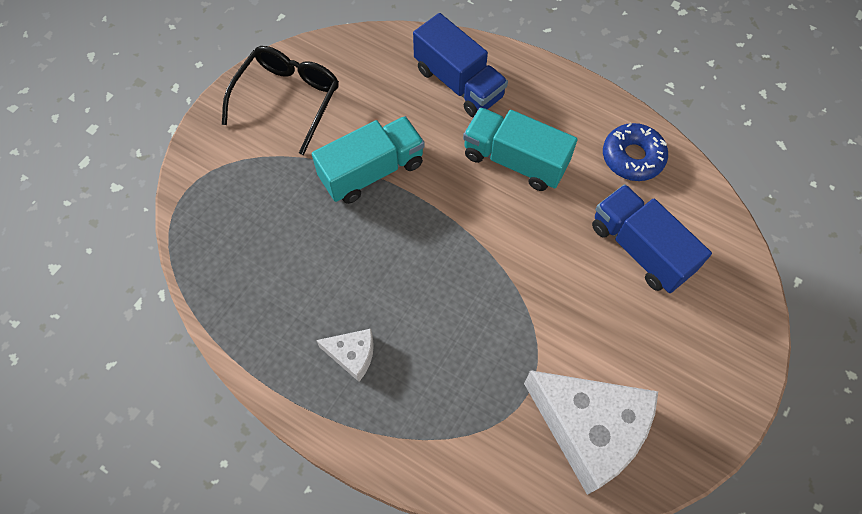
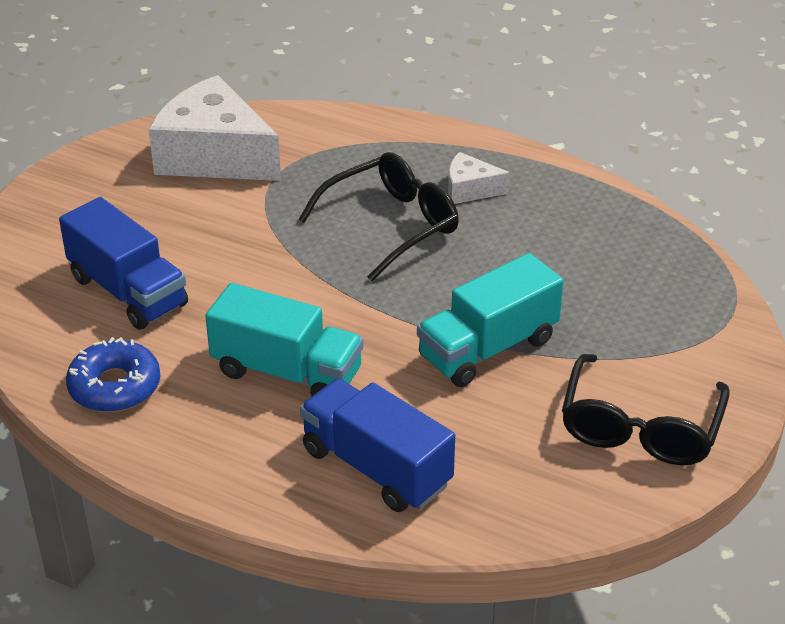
camera: 175 degrees right, 25 degrees down
(429, 311) = (390, 225): none -> black glasses

